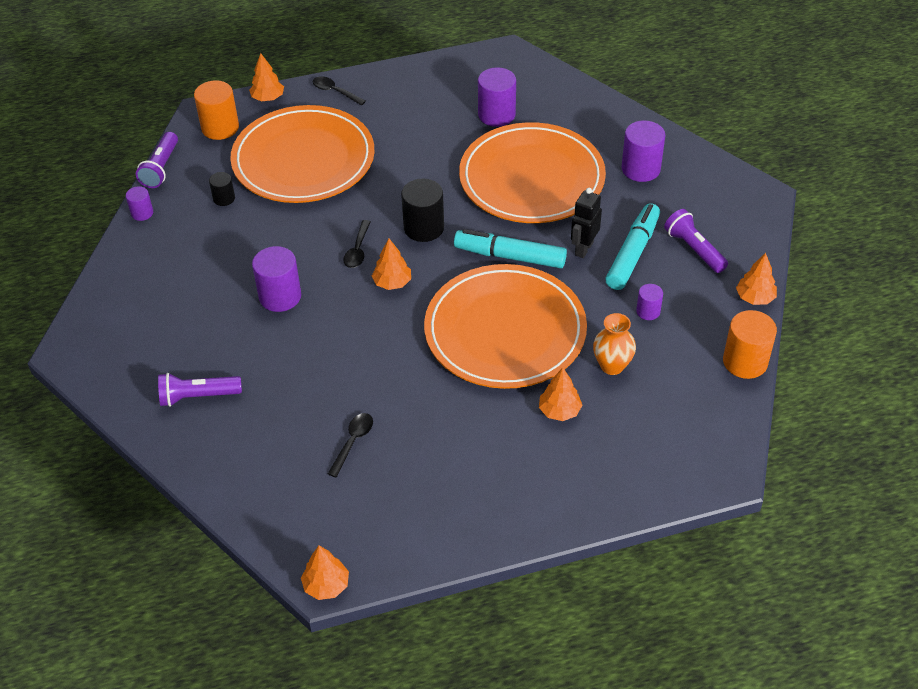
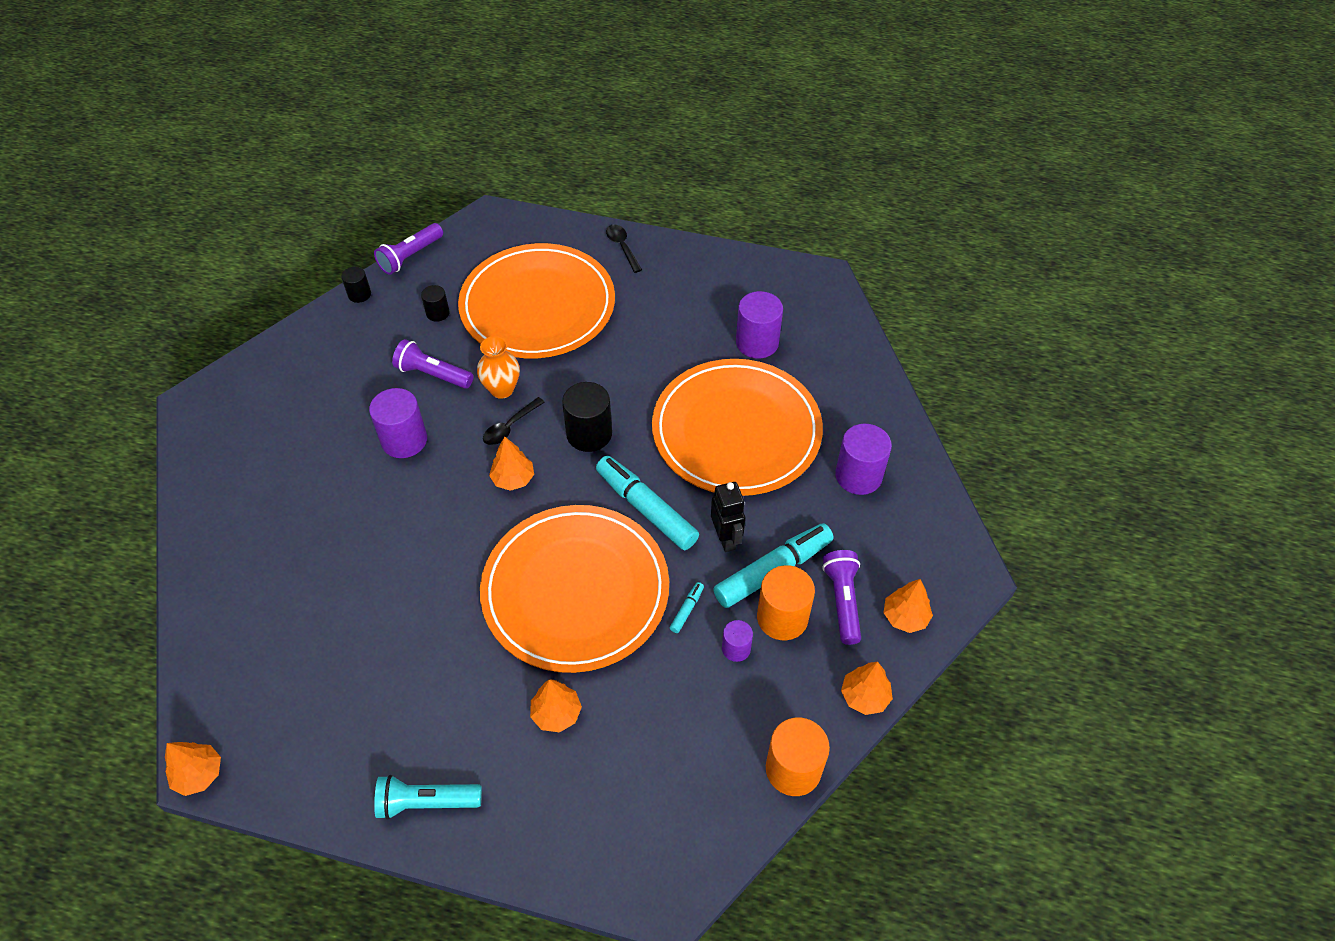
camera: 30 degrees right, 5 degrees up
(142, 213) = (359, 294): purple cylinder -> black cylinder
(198, 396) = (255, 506): purple flashlight -> purple flashlight (433, 374)
(220, 127) = (492, 238): orange cylinder -> orange cylinder (782, 617)
(268, 98) = (557, 226): orange tree -> orange tree (905, 617)
(353, 442) = (343, 633): black spoon -> none
(516, 510) = (426, 802): none -> turquoise flashlight
(583, 249) = (726, 538): black robot -> black robot turned 105 degrees clockwise
(594, 305) = (687, 610): none -> turquoise marker
(612, 366) = (649, 692): orange vase -> orange vase (502, 389)

